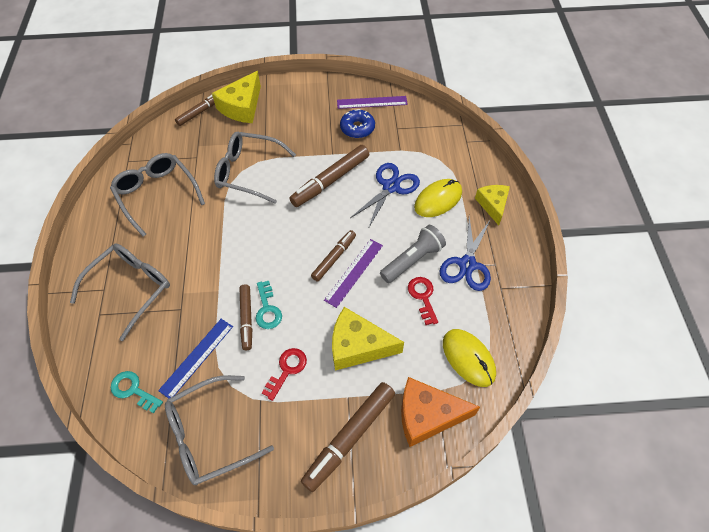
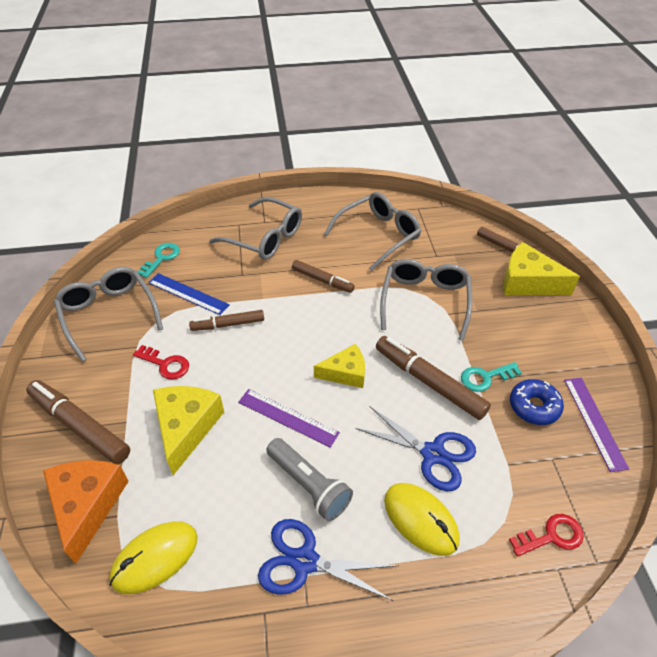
camera: 85 degrees right, 10 degrees down
(267, 309) = (238, 340): turquoise key -> turquoise key (485, 378)
(334, 258) = (308, 395): brown marker -> brown marker (322, 280)
(422, 297) = (251, 499): red key -> red key (552, 536)
(493, 205) = (425, 608): yellow cheese -> yellow cheese (345, 373)

